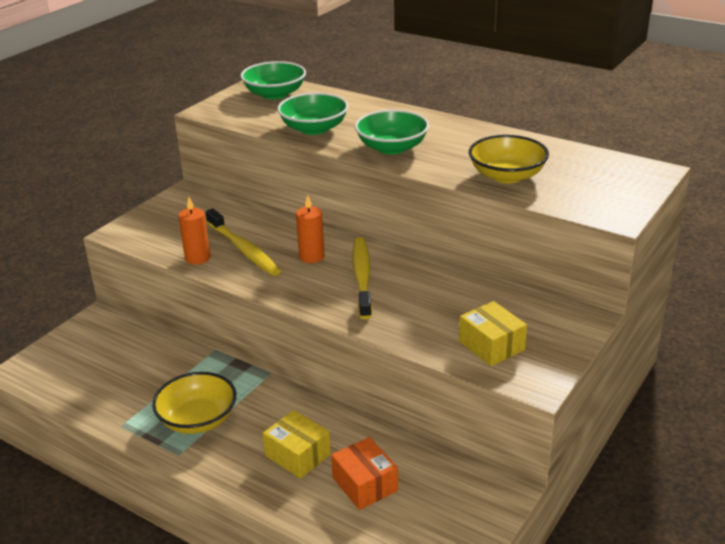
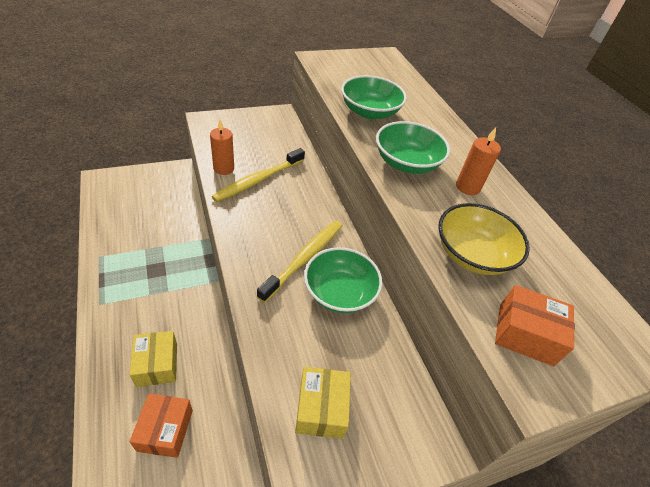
camera: 30 degrees right, 15 degrees up
(198, 419) = (139, 285): yellow bowl -> none
(243, 249) = (258, 180): yellow toothbrush -> yellow toothbrush turned 45 degrees clockwise
(275, 94) = (380, 69): green bowl -> green bowl (339, 292)
(311, 257) = (292, 216): orange candle -> orange candle (467, 187)
(585, 197) = (525, 334): none -> orange box

